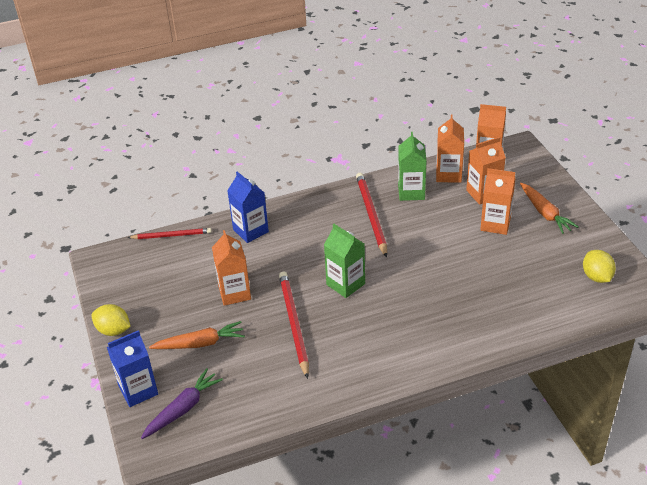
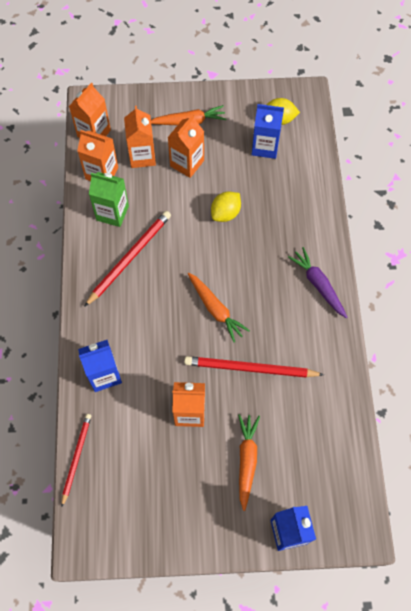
camera: 75 degrees left, 25 degrees up
(113, 330) = (199, 544): yellow lemon -> yellow lemon (225, 213)
(183, 409) = (323, 493): purple carrot -> purple carrot (318, 285)
(345, 284) = (215, 309): green carton -> orange carrot
(371, 215) = (130, 258): red pencil -> red pencil turned 120 degrees clockwise
(554, 274) = (265, 147): none -> blue carton

